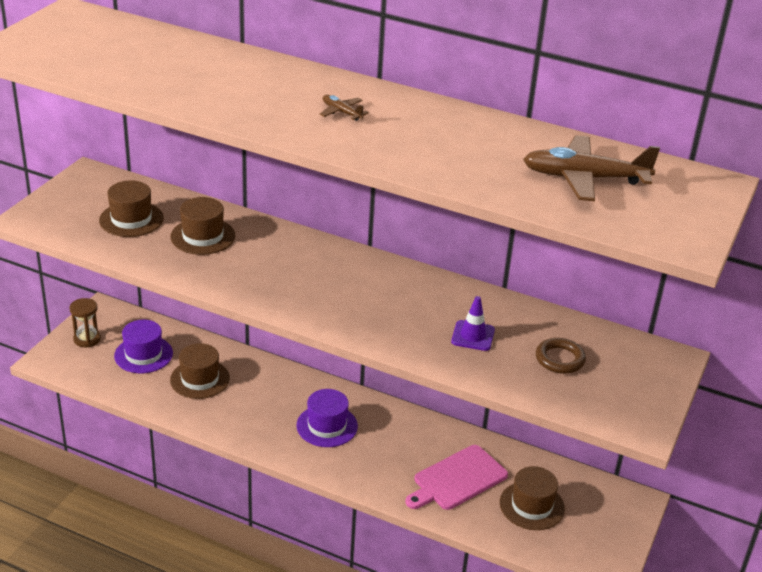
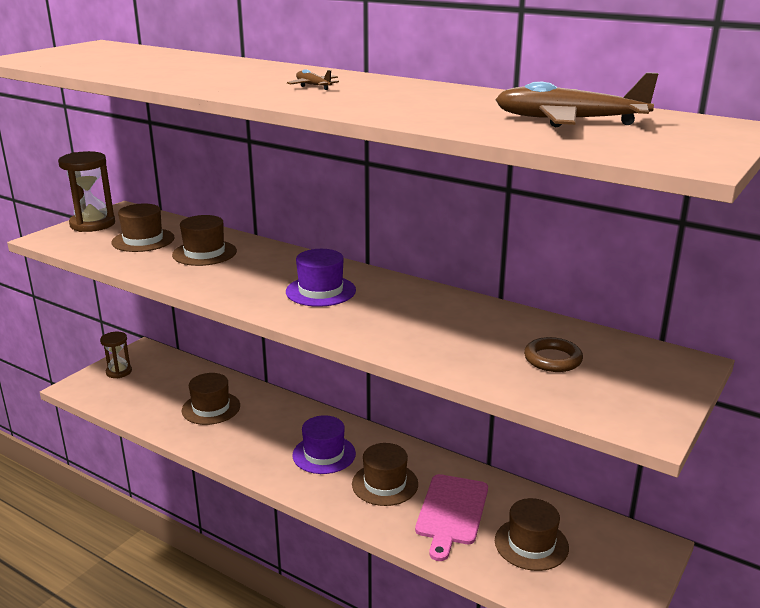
camera: 10 degrees right, 10 degrees down
(66, 196) = (92, 224): none -> brown hourglass
(143, 354) = (165, 386): purple hat -> purple hat (320, 291)
(391, 454) = (385, 484): none -> brown hat
(457, 479) = (451, 512): pink cutting board -> pink cutting board turned 45 degrees counterclockwise
(473, 336) = (456, 336): purple traffic cone -> none

